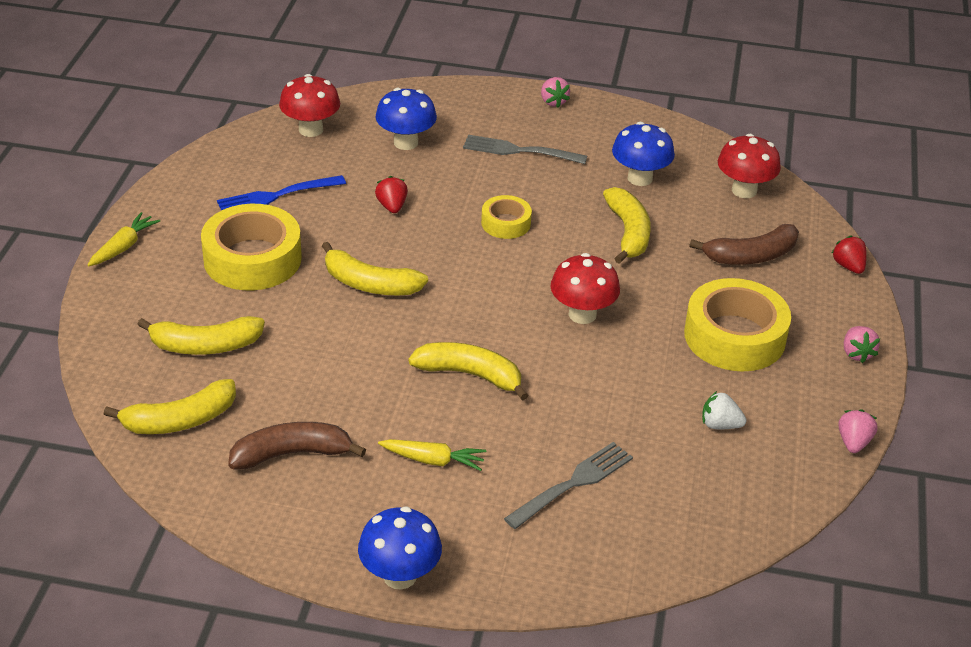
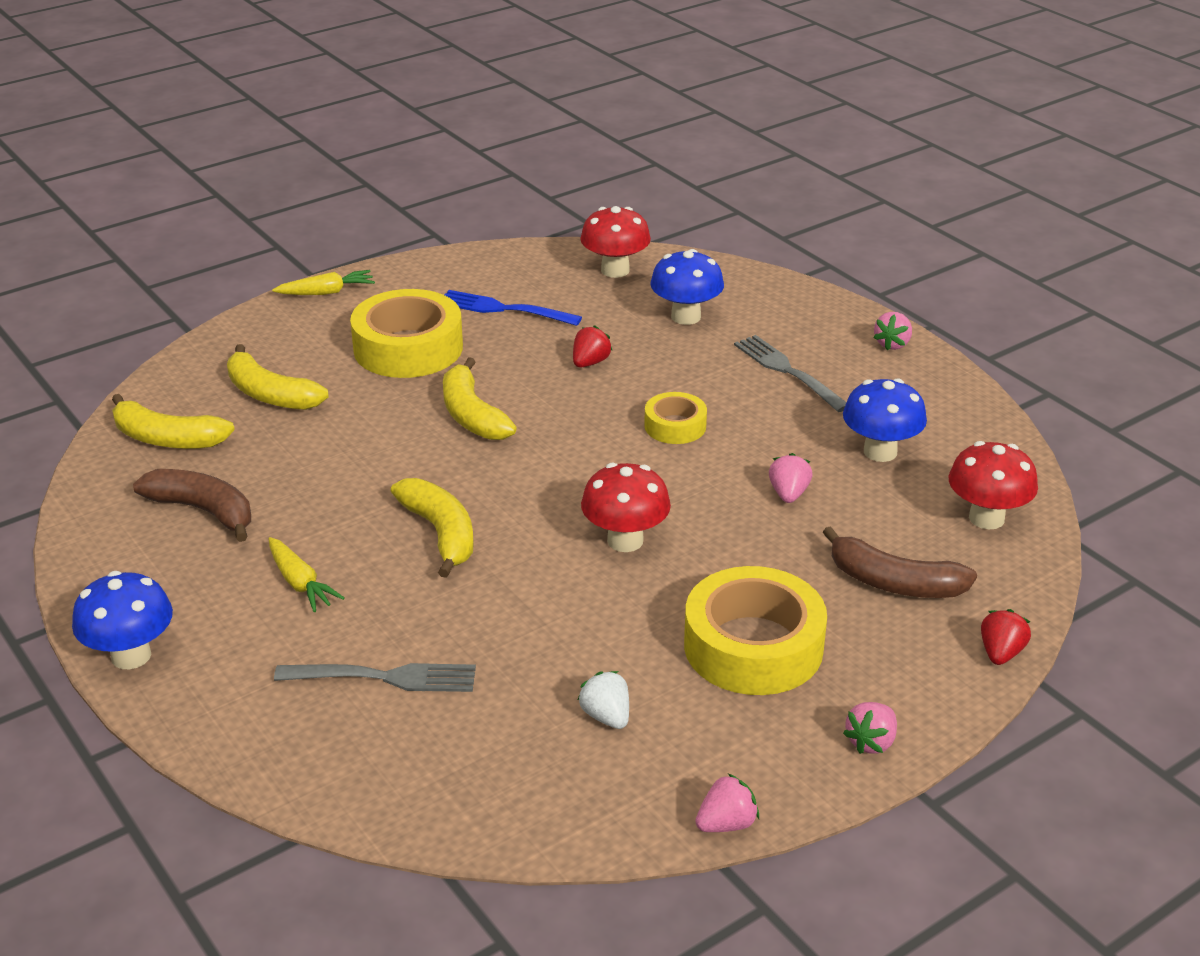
camera: 45 degrees right, 5 degrees down
(628, 233) = (788, 494): yellow banana -> pink strawberry

